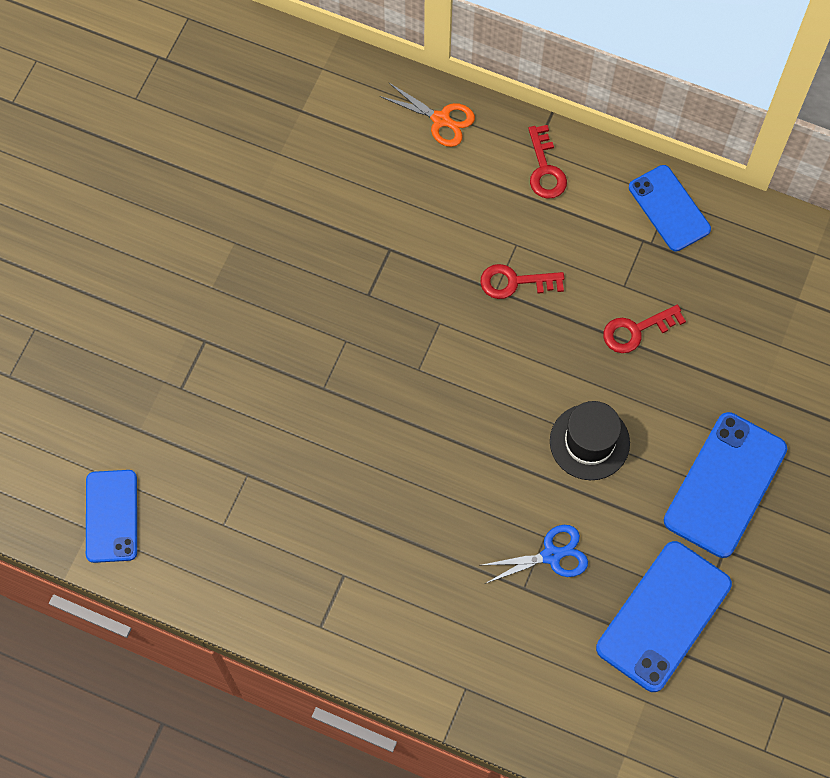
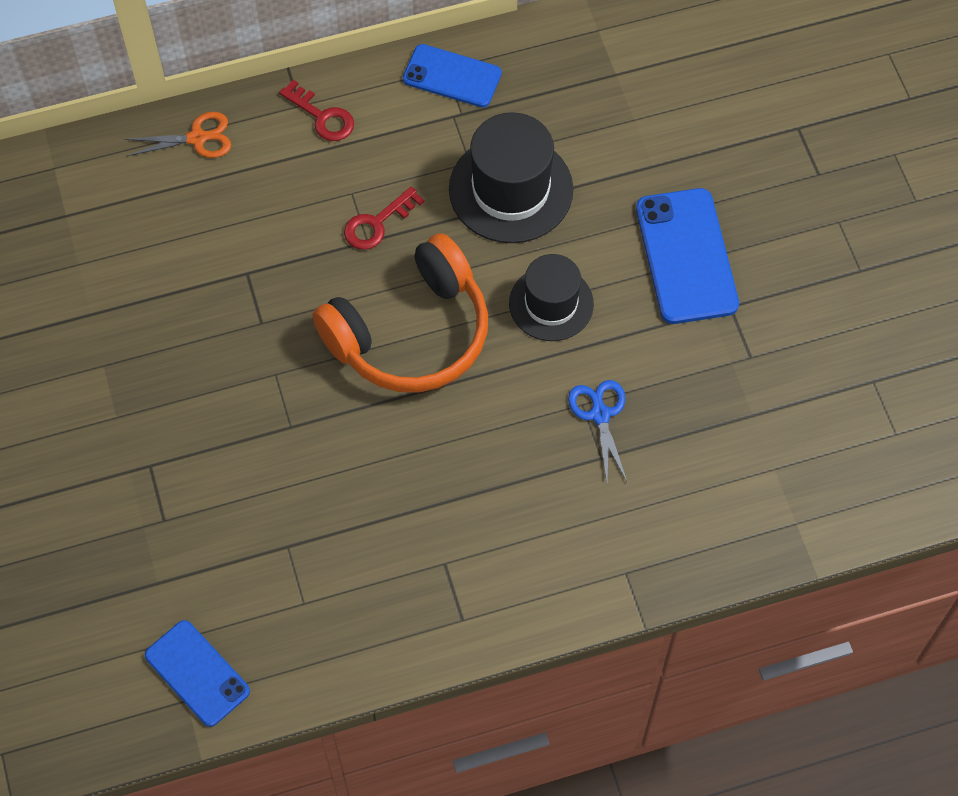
camera: 40 degrees left, 5 degrees down
(467, 384) = (410, 333): none -> orange headphones
(551, 555) = (600, 415): blue scissors -> blue scissors turned 45 degrees counterclockwise
(636, 330) = (511, 189): red key -> black hat
(664, 616) = (729, 393): blue phone -> none

